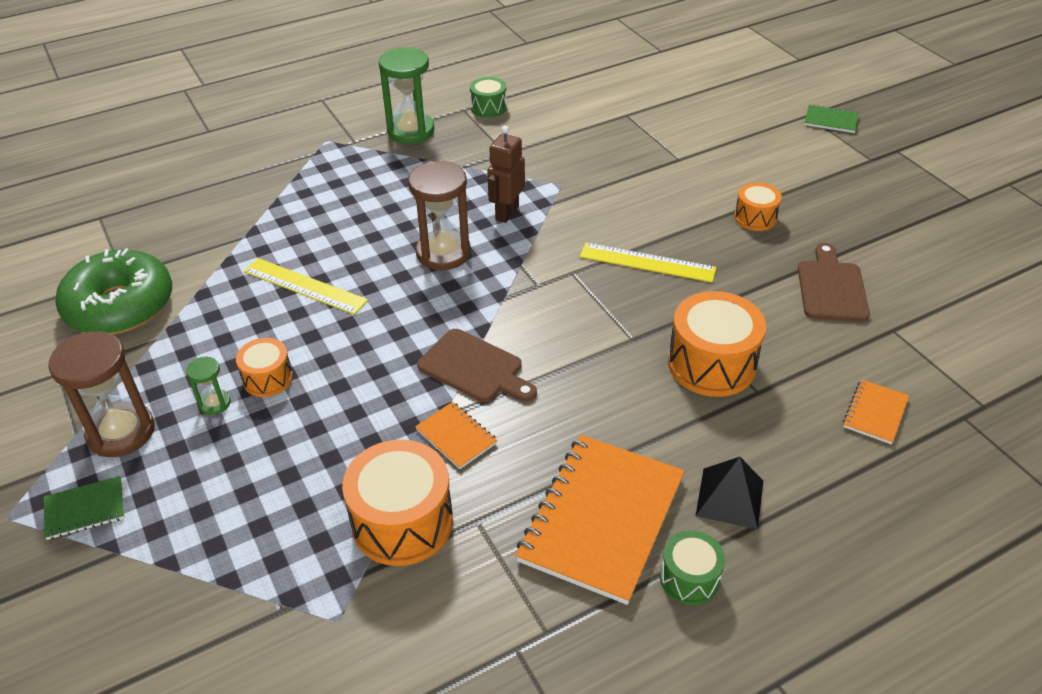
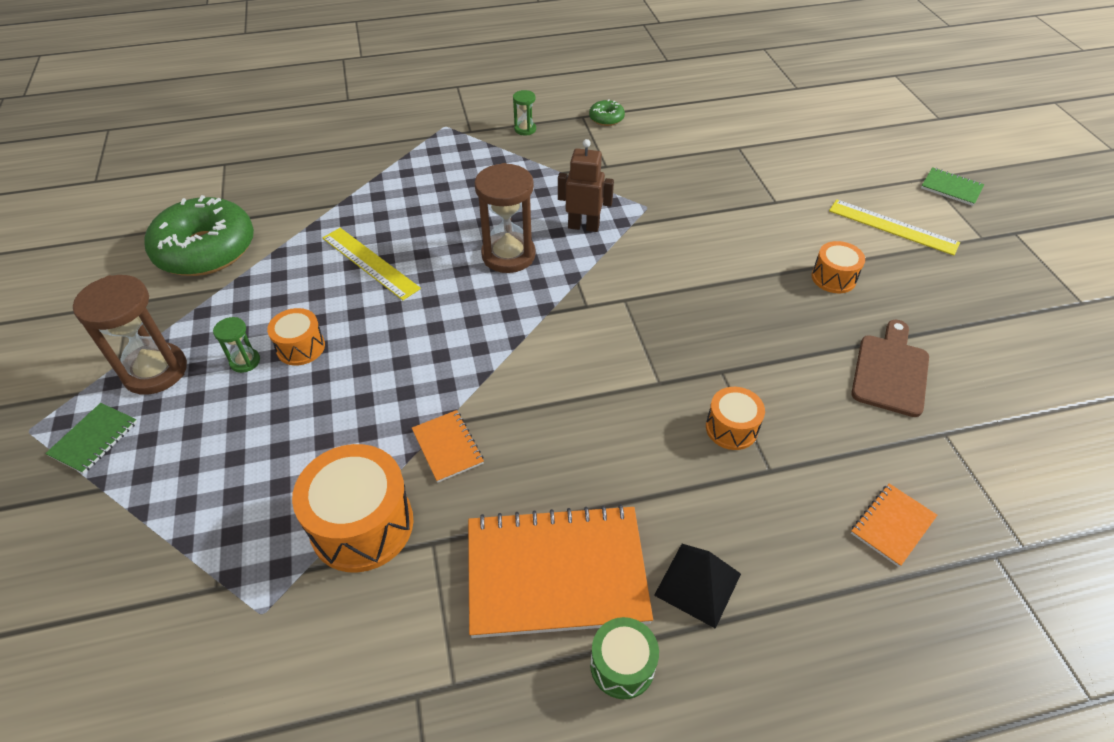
camera: 15 degrees right, 5 degrees up
(85, 509) = (94, 439): green notebook -> green notebook turned 60 degrees counterclockwise
(410, 131) = (525, 129): green hourglass -> green hourglass, size x0.48
(474, 368) = (492, 379): brown cutting board -> none
(488, 108) = (606, 118): green drum -> green donut
(506, 213) = (583, 226): brown robot -> brown robot turned 60 degrees clockwise
(602, 519) = (556, 573): orange notebook -> orange notebook turned 45 degrees clockwise
(647, 263) = (703, 304): yellow ruler -> yellow ruler (892, 227)
(711, 364) = (731, 428): orange drum -> orange drum, size x0.56

